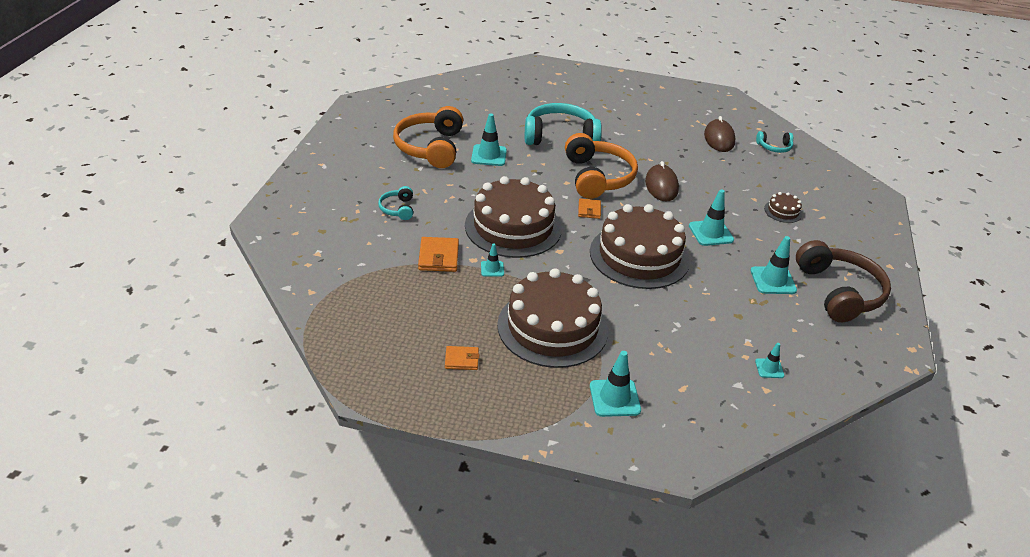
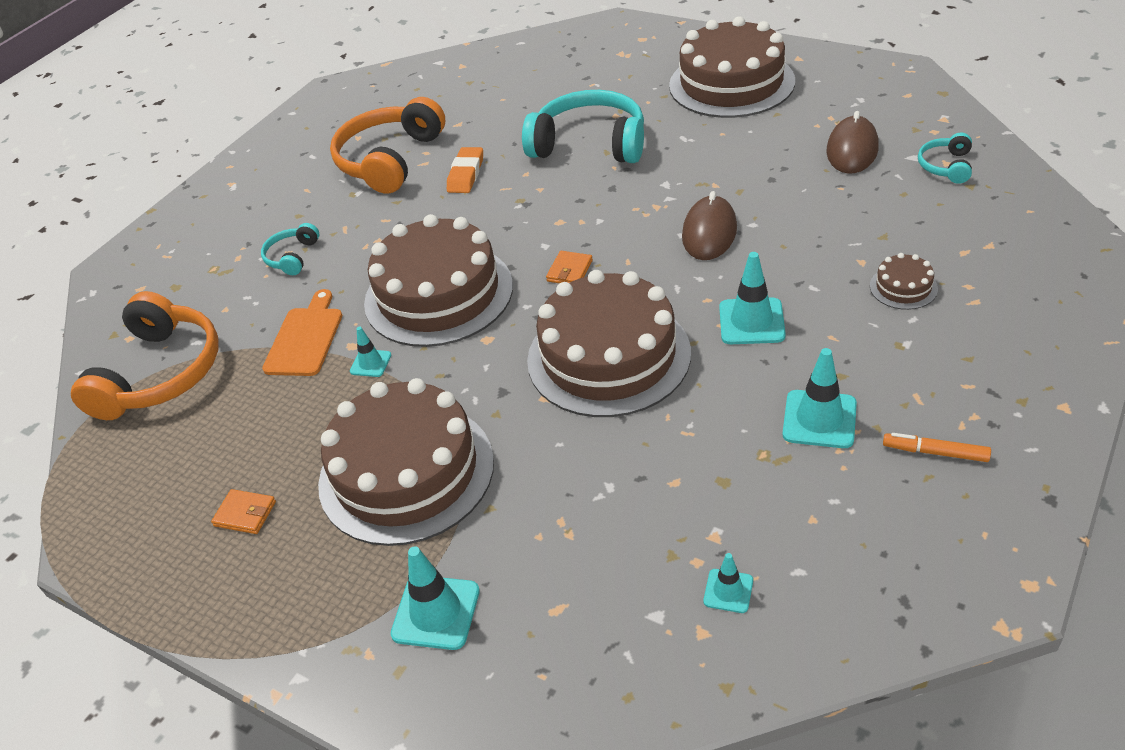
camera: 25 degrees right, 5 degrees up
(438, 257) = (305, 338): orange wallet -> orange cutting board
(489, 155) = (466, 174): turquoise traffic cone -> orange eraser
(597, 177) = (612, 214): orange headphones -> orange headphones (160, 373)
(629, 101) = (731, 83): none -> brown cake
(774, 147) = (946, 166): turquoise headphones -> turquoise headphones turned 90 degrees clockwise
(839, 292) = (935, 452): brown headphones -> orange marker

